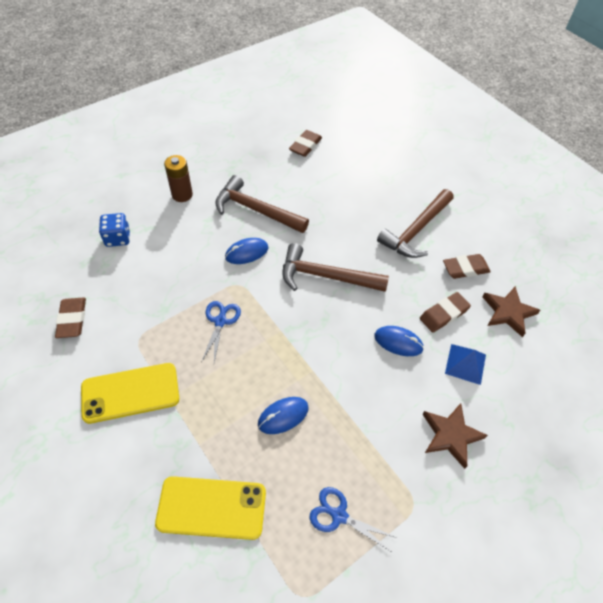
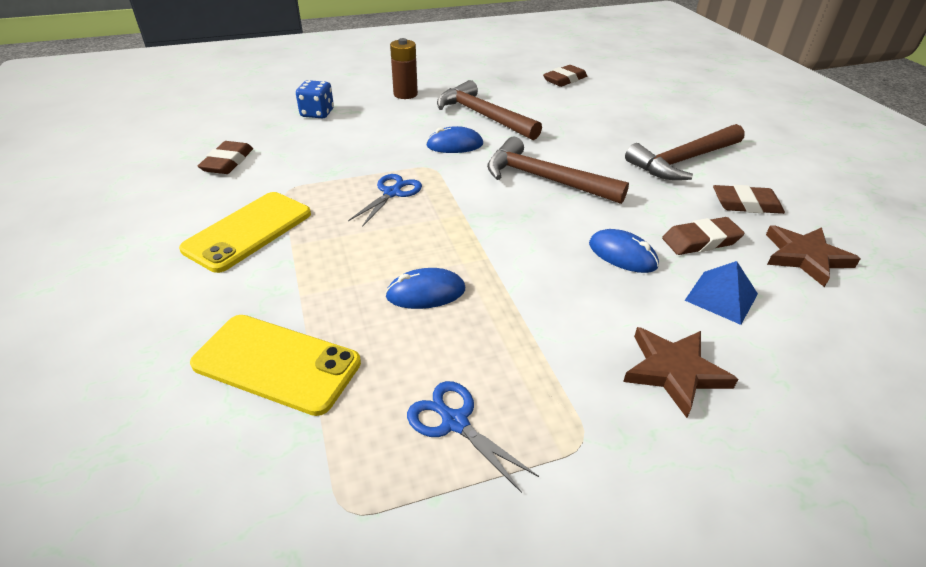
camera: 20 degrees right, 15 degrees down
(130, 393) = (248, 231): yellow phone -> yellow phone turned 60 degrees counterclockwise

